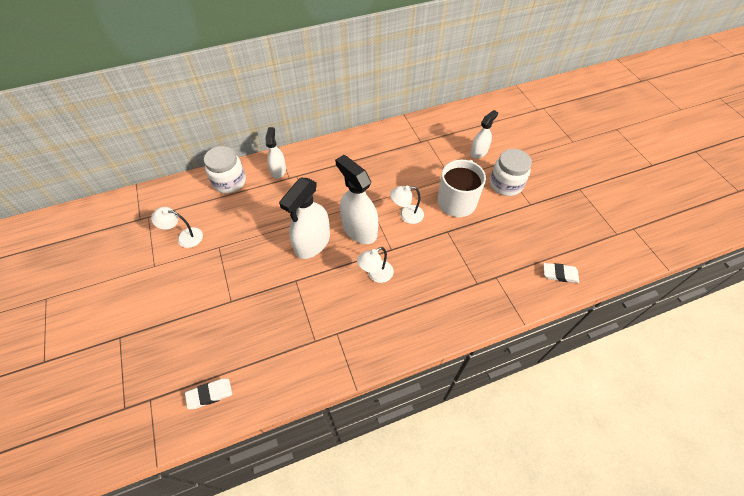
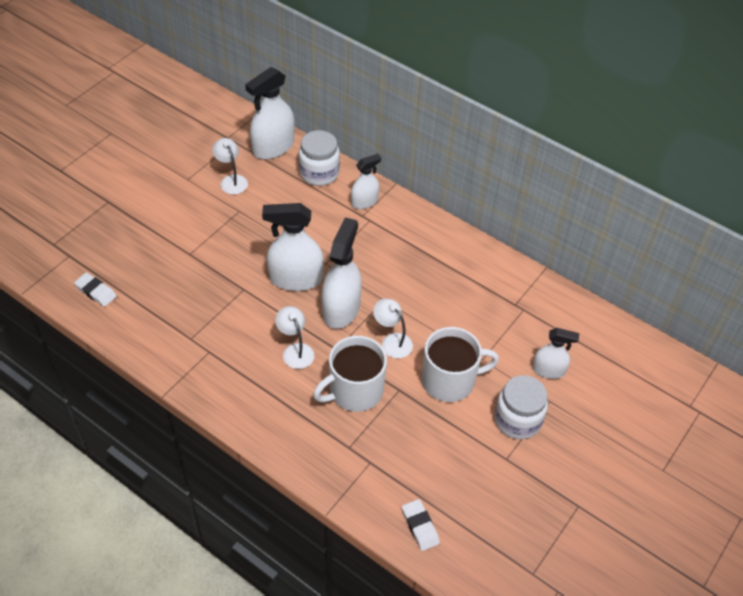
camera: 55 degrees right, 5 degrees down
(179, 196) = (273, 147): none -> white spray bottle
(375, 275) = (295, 350): white lamp -> white lamp turned 45 degrees clockwise
(433, 256) = (354, 391): none -> white mug

